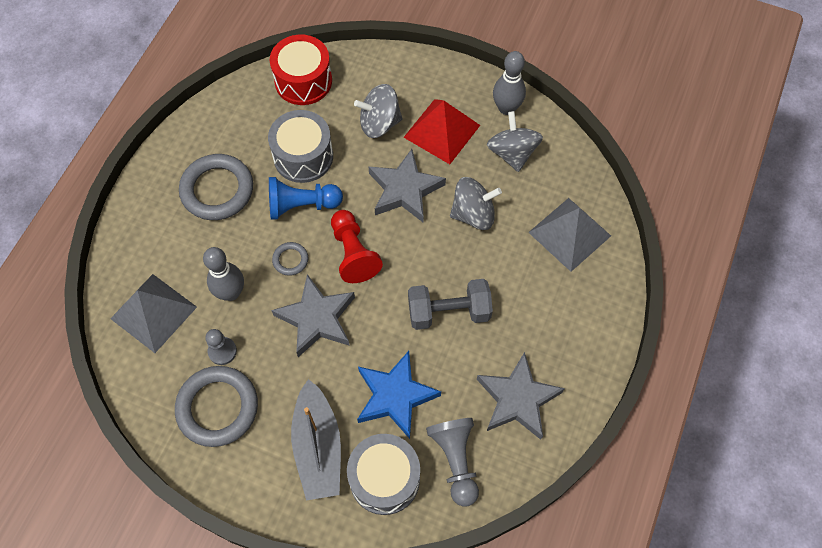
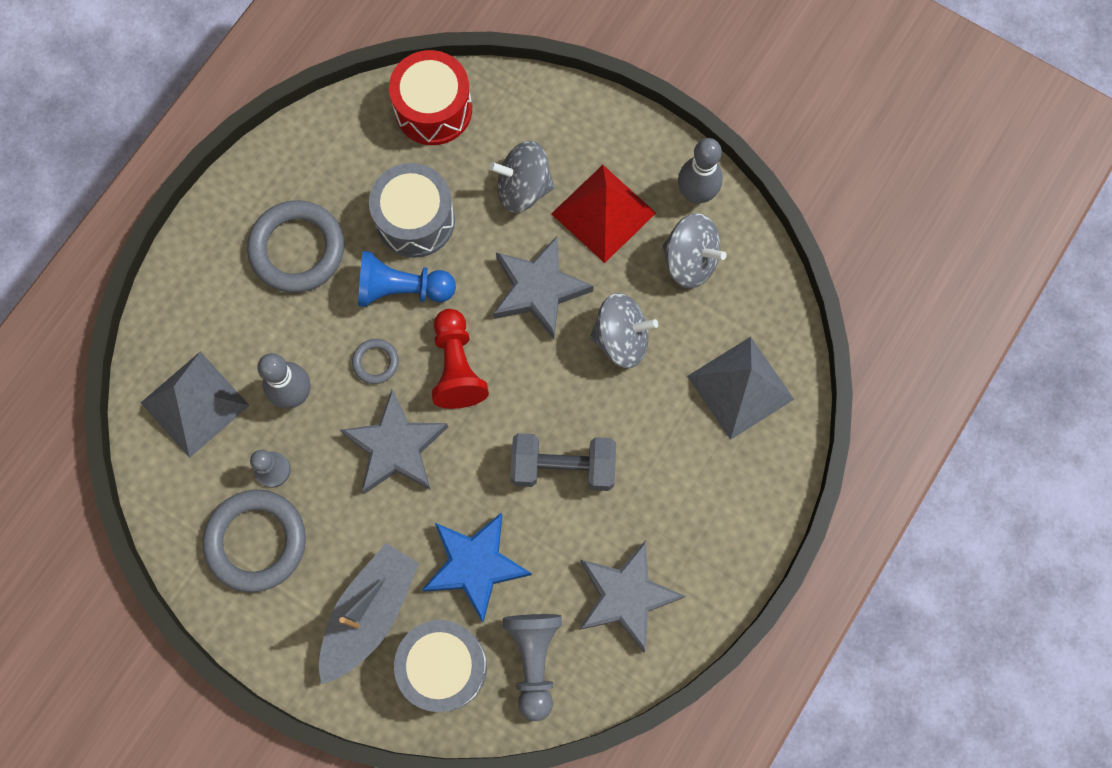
camera: 10 degrees right, 10 degrees up
(318, 447) = (370, 613): grey boat -> grey boat turned 150 degrees counterclockwise
(512, 153) = (690, 260): grey spinning top -> grey spinning top turned 120 degrees clockwise

